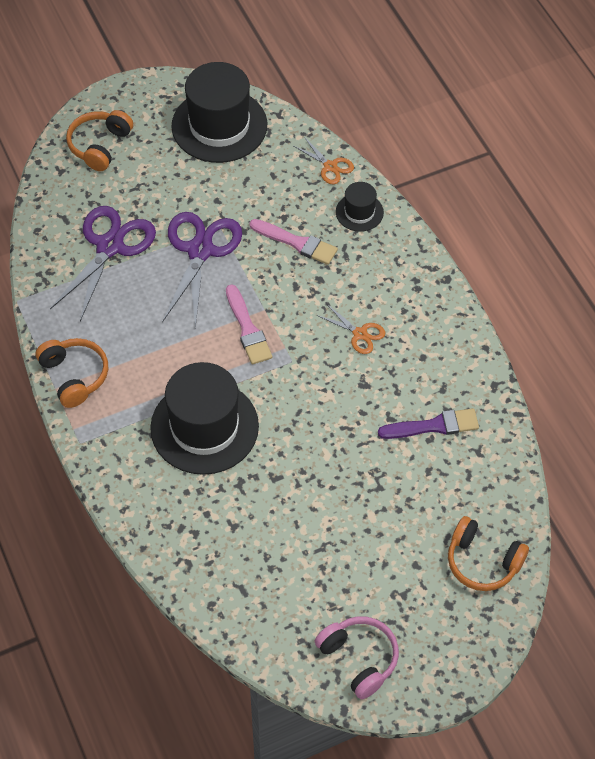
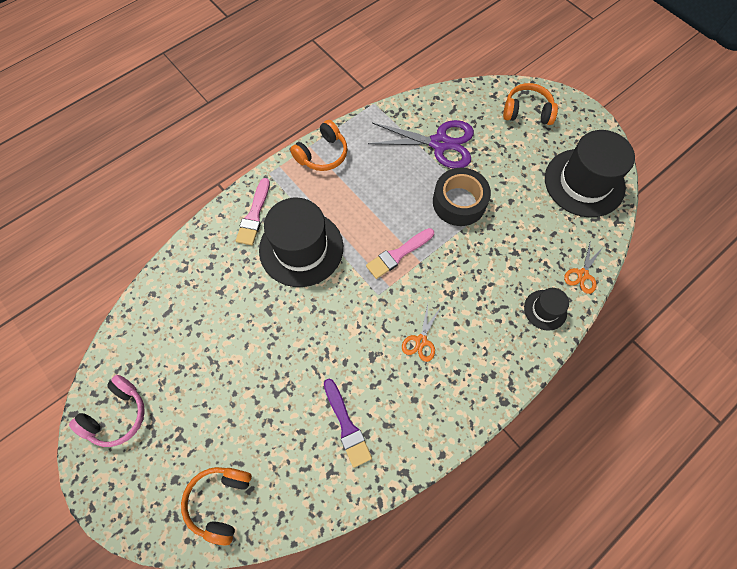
camera: 75 degrees right, 10 degrees up
(200, 250) = (459, 202): purple scissors -> black tape
(297, 243) = (493, 268): pink brush -> pink brush (254, 215)

